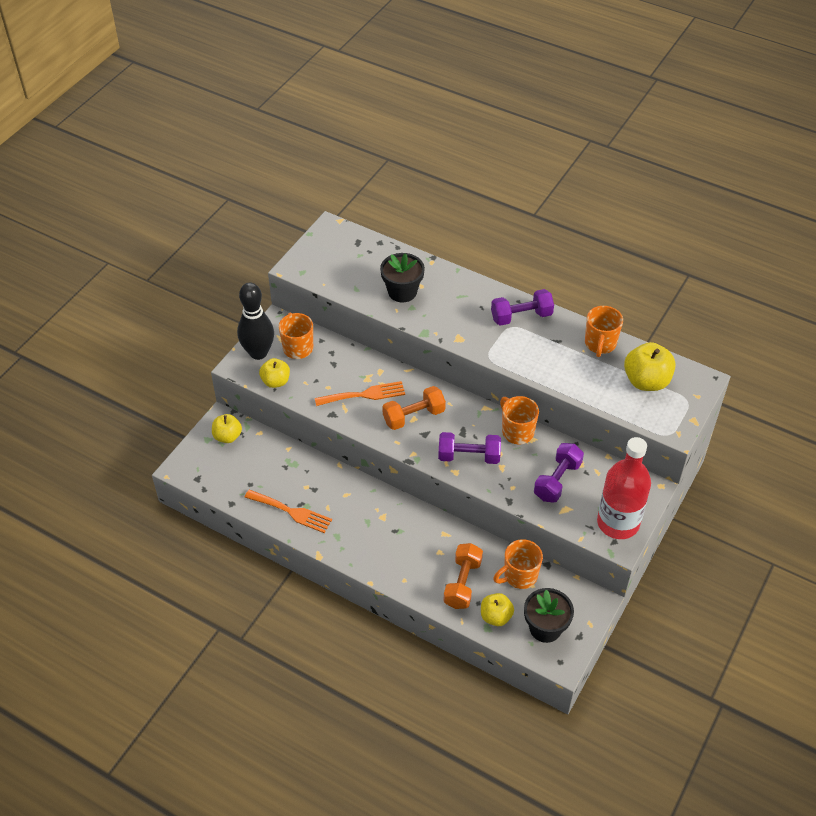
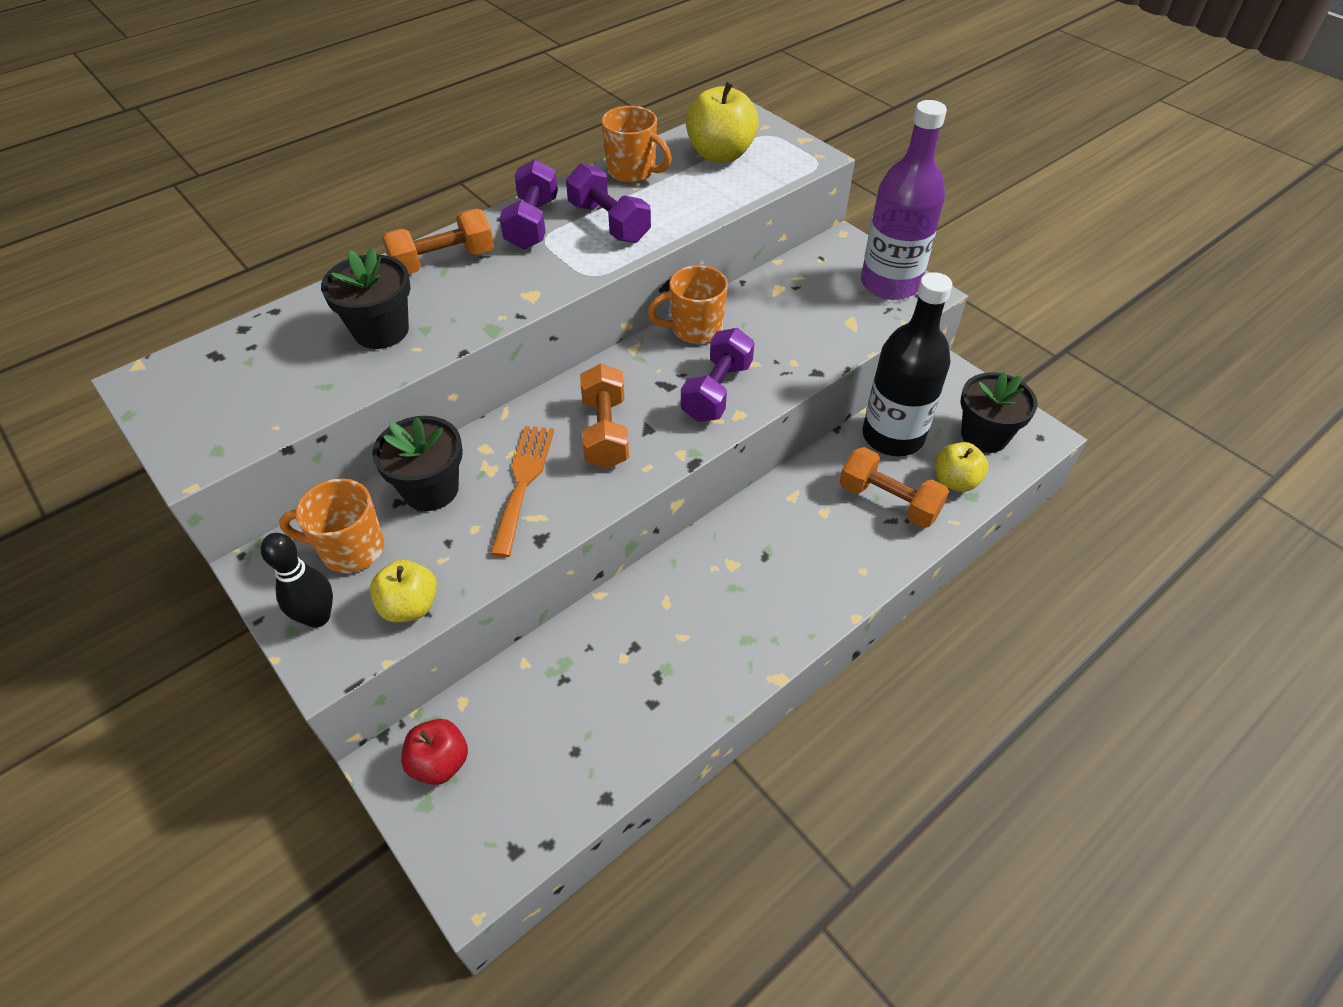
camera: 70 degrees left, 0 degrees up
(227, 436) = (440, 762): yellow apple -> red apple
(258, 353) = (318, 617): black bowling pin -> black bowling pin, size x0.64
(291, 512) = (669, 696): orange fork -> none
(344, 361) = (431, 489): none -> black flower pot
(467, 293) = (443, 261): none -> orange dumbbell
(519, 576) = (892, 436): orange mug -> black bottle
(557, 480) = (799, 316): purple dumbbell -> purple dumbbell (609, 222)
(618, 523) = (890, 284): red bottle -> purple bottle

